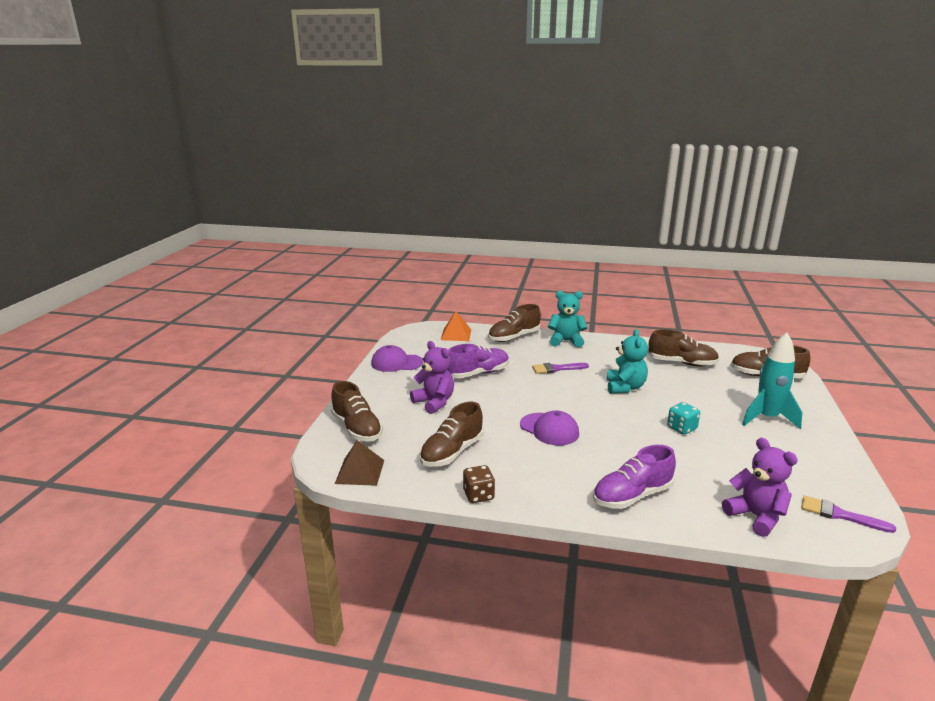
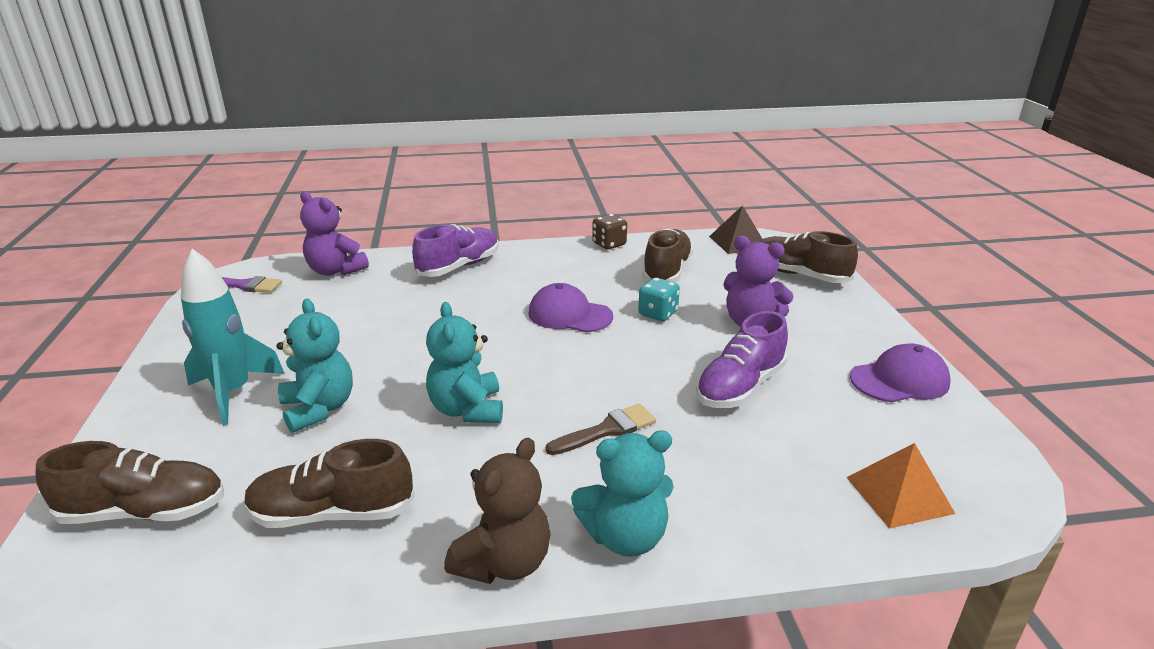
camera: 160 degrees right, 5 degrees up
(514, 337) = (759, 520): brown shoe -> none
(556, 369) = (606, 430): purple brush -> brown brush
(612, 342) = (504, 562): none -> brown teddy bear
(681, 428) = (383, 349): turquoise dice -> turquoise dice (658, 313)
(708, 401) = (319, 409): none -> turquoise teddy bear

